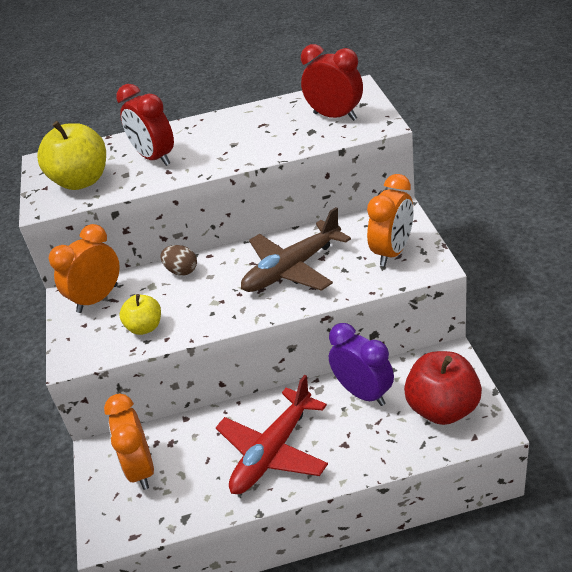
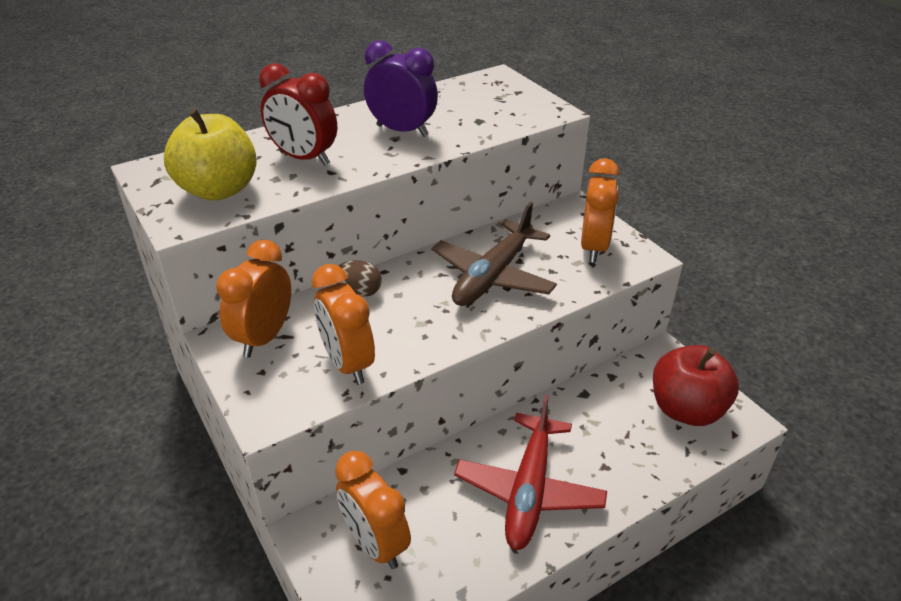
camera: 25 degrees left, 0 degrees up
(145, 327) = (348, 364): yellow apple -> orange clock
(335, 116) = (496, 105): red clock -> none
(363, 393) = (595, 406): purple clock -> purple clock (402, 131)

